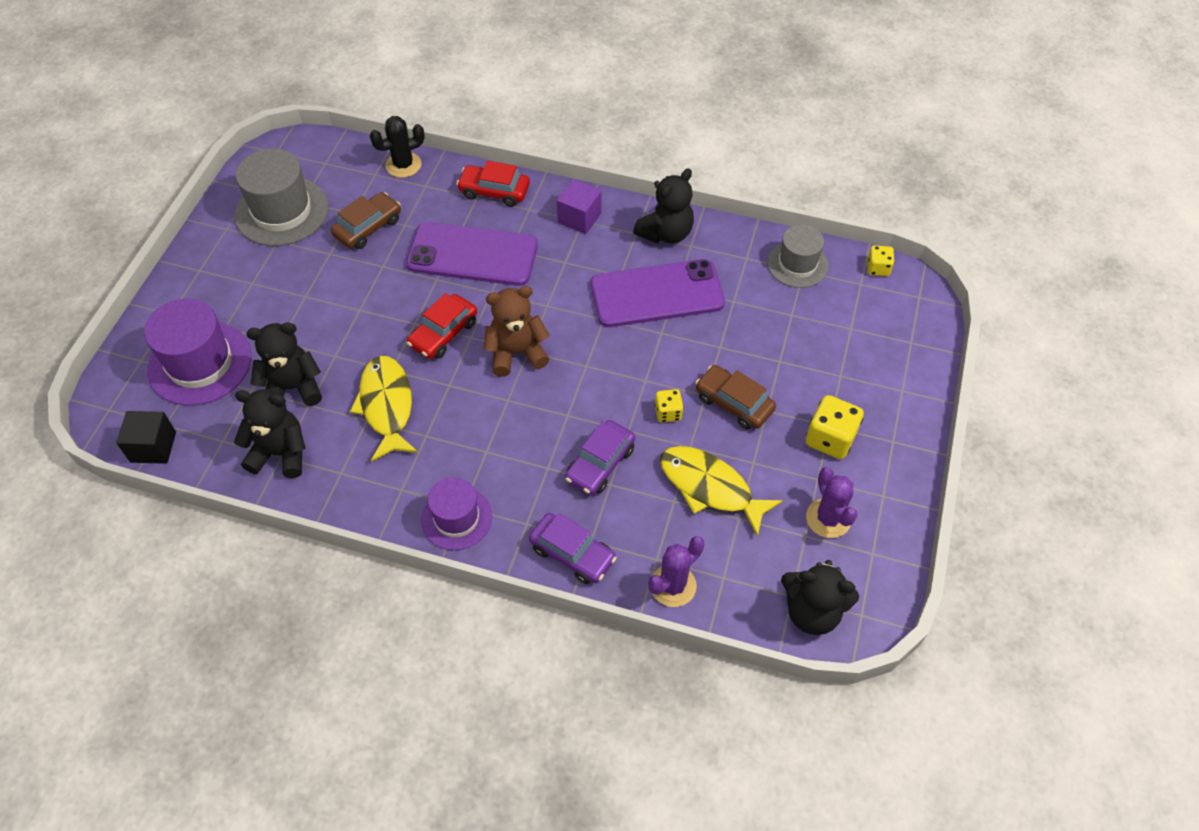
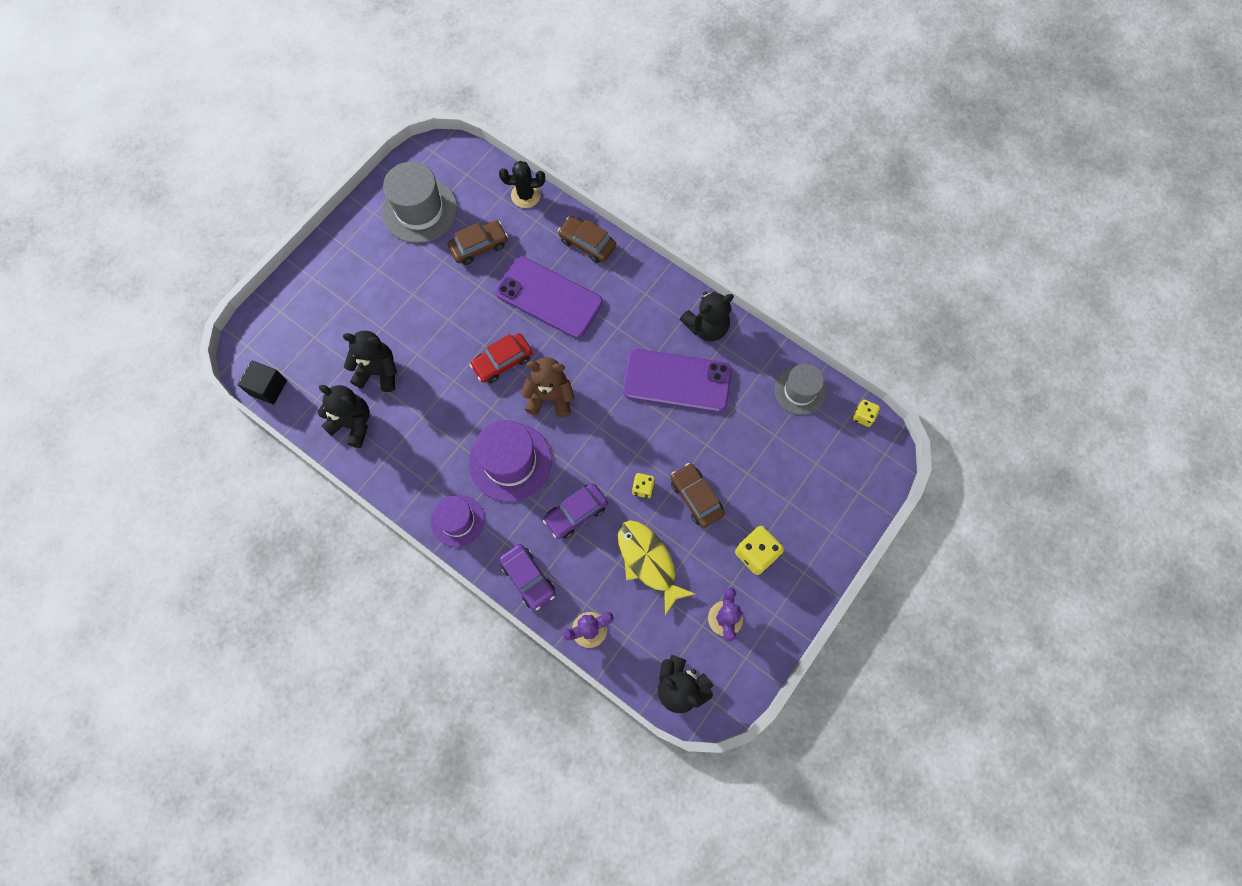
camera: 20 degrees right, 15 degrees up
(200, 363) = (320, 328): purple hat -> purple hat (510, 461)
(387, 406) = (440, 410): yellow fish -> none
(494, 191) = (587, 243): red car -> brown car
(579, 218) = (644, 290): purple cube -> none

